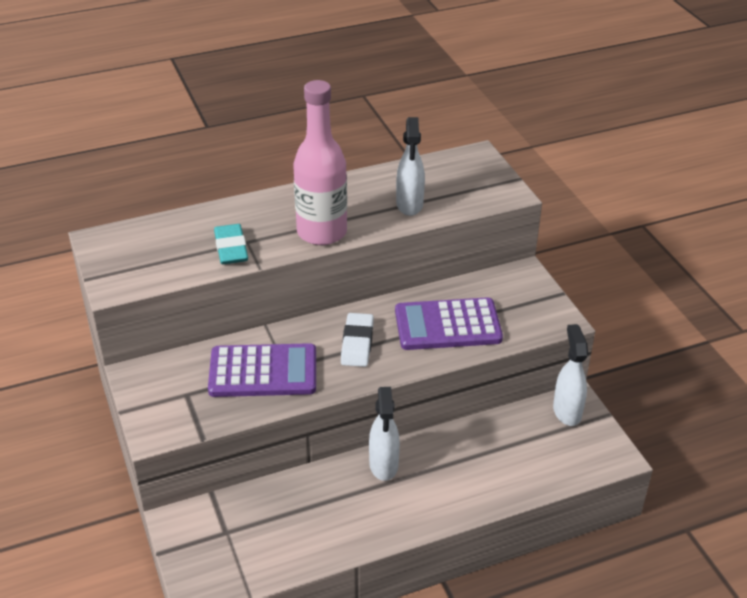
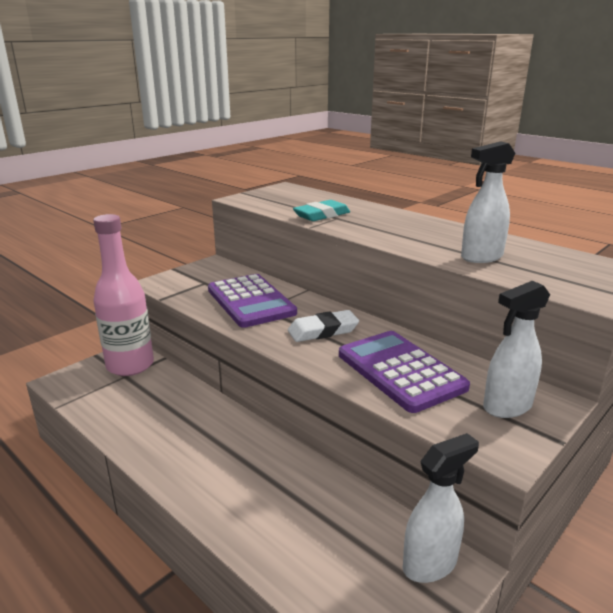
camera: 65 degrees right, 15 degrees down
(322, 232) = (384, 235): pink bottle -> pink bottle (130, 365)
(383, 465) = (240, 434): white spray bottle -> white spray bottle (506, 407)

